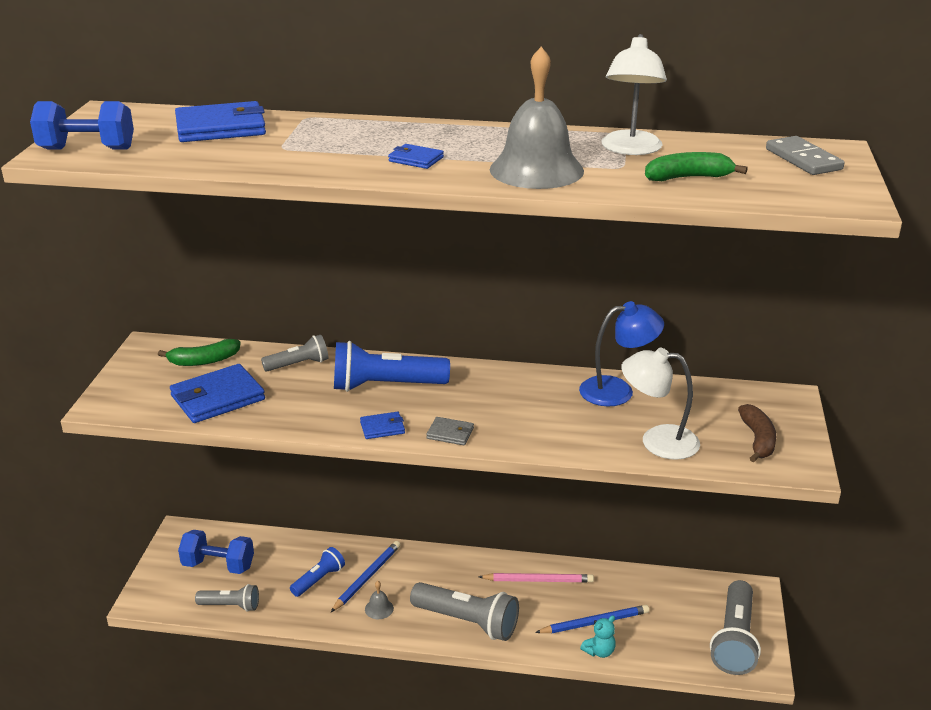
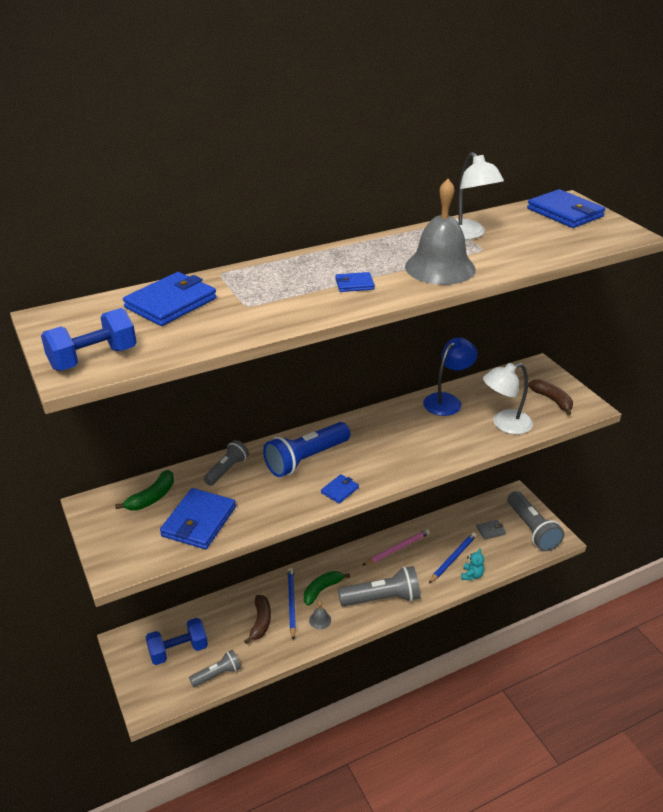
camera: 35 degrees left, 5 degrees up
(319, 579) = (260, 622): blue flashlight -> brown banana
(450, 433) = (386, 474): grey wallet -> grey wallet (490, 531)
(688, 178) = (529, 245): green banana -> green banana (322, 590)
(803, 159) = (565, 213): grey domino -> blue wallet

